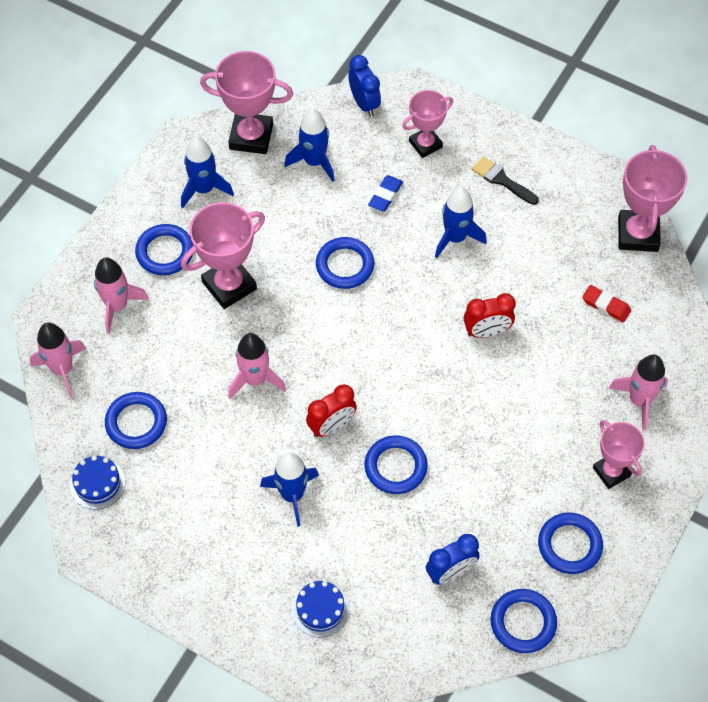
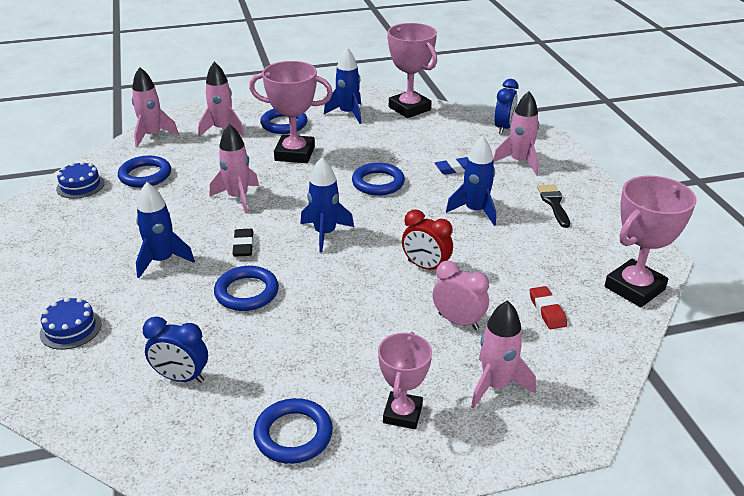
camera: 45 degrees right, 25 degrees down
(314, 162) = (431, 134): blue rocket -> blue rocket (325, 234)
(331, 426) = (243, 245): red clock -> black eraser
(425, 144) = (519, 162): pink trophy -> pink rocket
(523, 622) = (176, 455): blue ring -> none
(563, 366) = (458, 321): none -> pink clock

